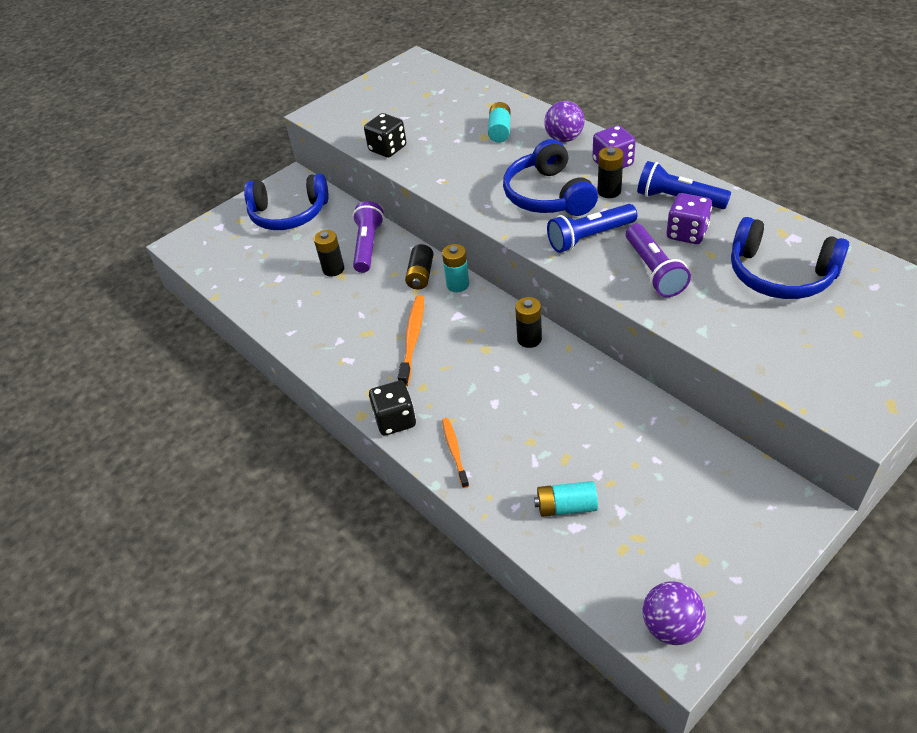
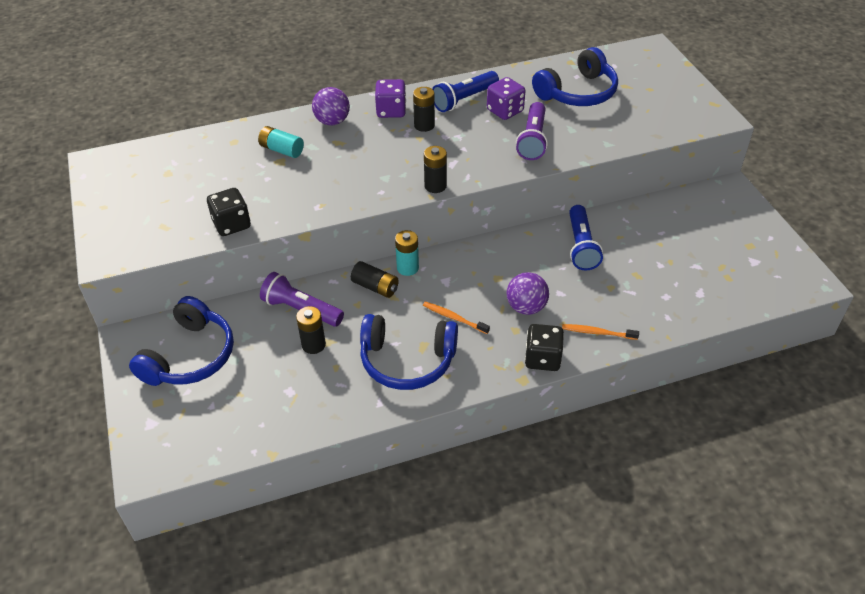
camera: 70 degrees left, 0 degrees up
(412, 339) = (453, 318): orange toothbrush -> orange toothbrush, size x0.64
(529, 339) = (504, 249): black battery -> black battery (435, 186)
(548, 195) = (400, 156): blue headphones -> blue headphones (407, 360)
(566, 507) = (680, 291): turquoise battery -> none
(589, 237) = (471, 154): blue flashlight -> blue flashlight (581, 246)
(653, 271) = (533, 140): purple flashlight -> purple flashlight turned 90 degrees clockwise
(671, 626) = (794, 279): purple ball -> purple ball (526, 307)

